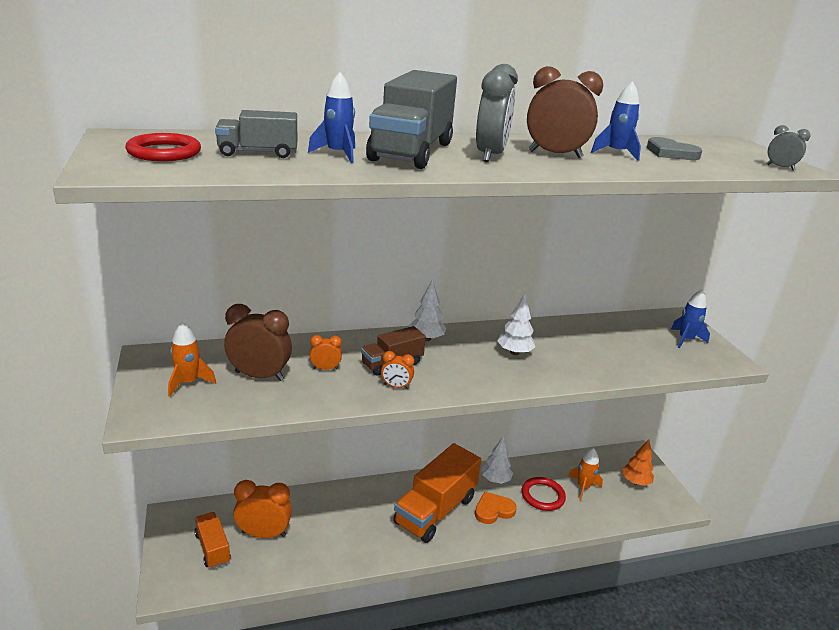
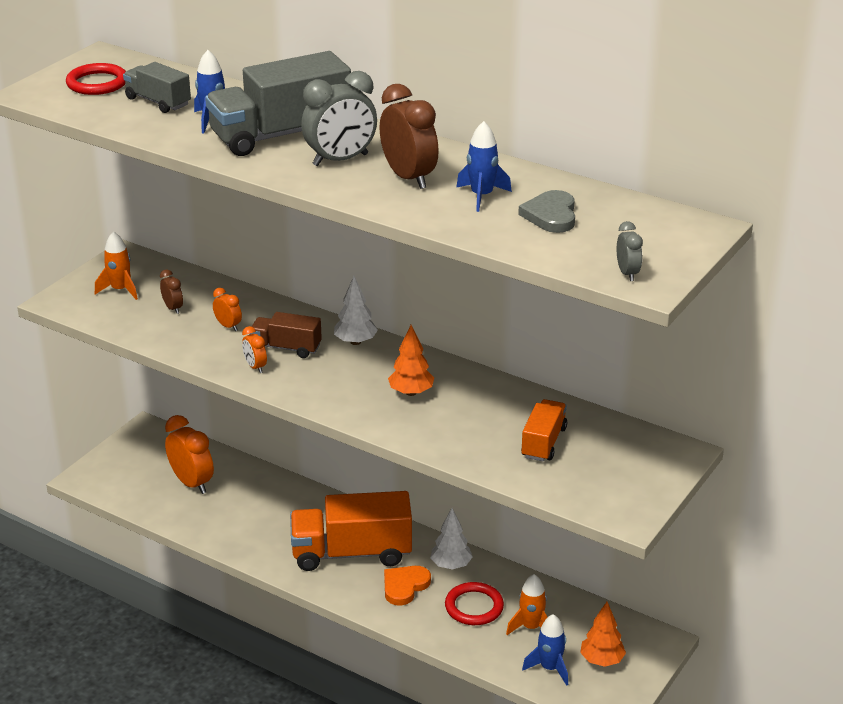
camera: 50 degrees right, 5 degrees up
(212, 548) = (144, 470): orange truck -> orange truck (543, 442)
(259, 376) = (173, 308): brown clock -> brown clock, size x0.51
(493, 510) = (404, 586): orange heart -> orange heart turned 75 degrees counterclockwise
(514, 352) = (411, 392): white tree -> orange tree
(685, 340) = (627, 474): blue rocket -> blue rocket (549, 668)

